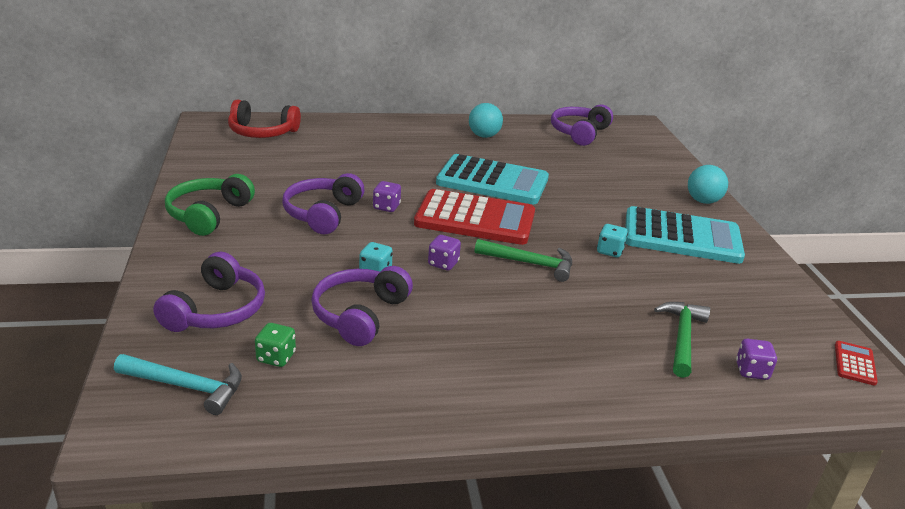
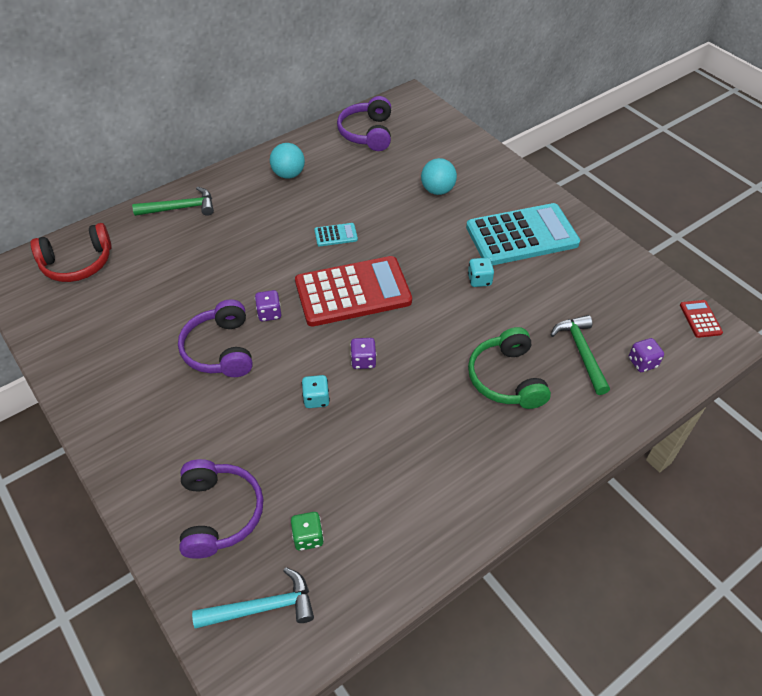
camera: 25 degrees left, 20 degrees up
(208, 214) = (117, 402): green headphones -> green headphones (506, 378)
(359, 314) = (338, 455): purple headphones -> none
(492, 181) = (336, 235): turquoise calculator -> turquoise calculator, size x0.41
(530, 263) = (429, 326): green hammer -> green hammer (180, 208)
(703, 201) = (513, 182): turquoise ball -> turquoise ball (437, 190)

